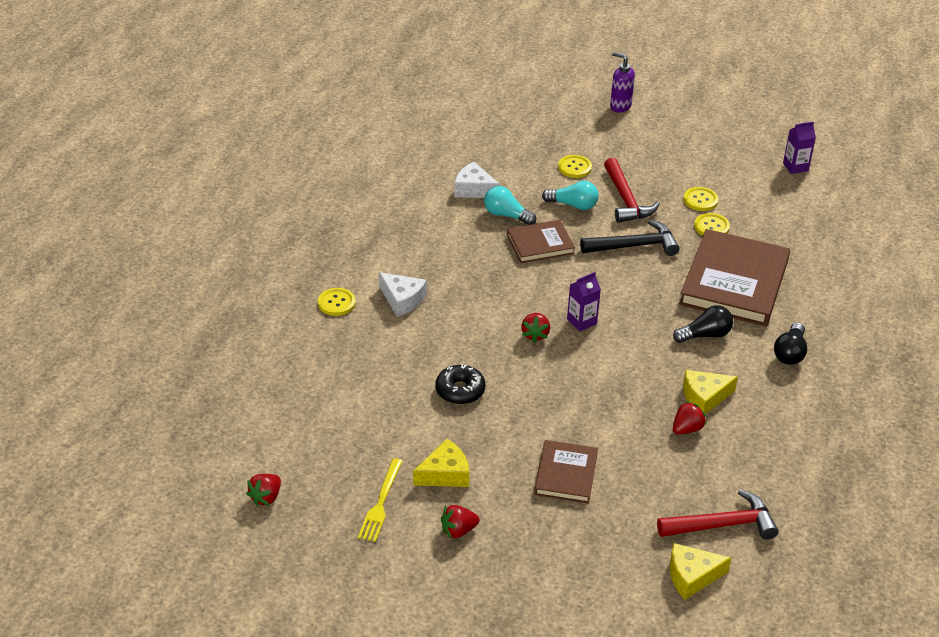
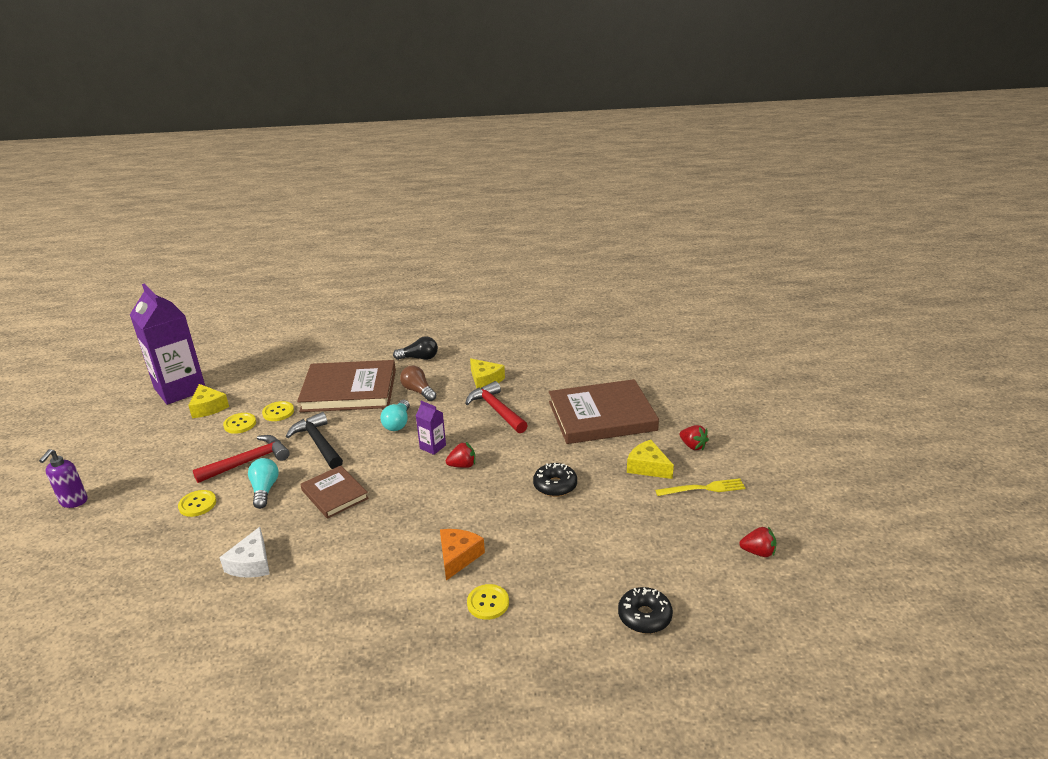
camera: 110 degrees left, 10 degrees down
(254, 386) = (644, 616): none -> black donut
(402, 300) = (458, 557): white cheese -> orange cheese
(506, 215) = (293, 527): turquoise light bulb -> turquoise light bulb (397, 423)
(566, 474) = (602, 416): brown book -> brown book, size x1.85
(687, 429) = (521, 381): red strawberry -> none
(692, 576) = (642, 357): yellow cheese -> yellow cheese (208, 407)
(705, 335) = (418, 391): black light bulb -> brown light bulb
(722, 524) = (593, 355): red hammer -> red hammer (496, 410)
(795, 167) = (180, 389): purple carton -> purple carton, size x2.37

